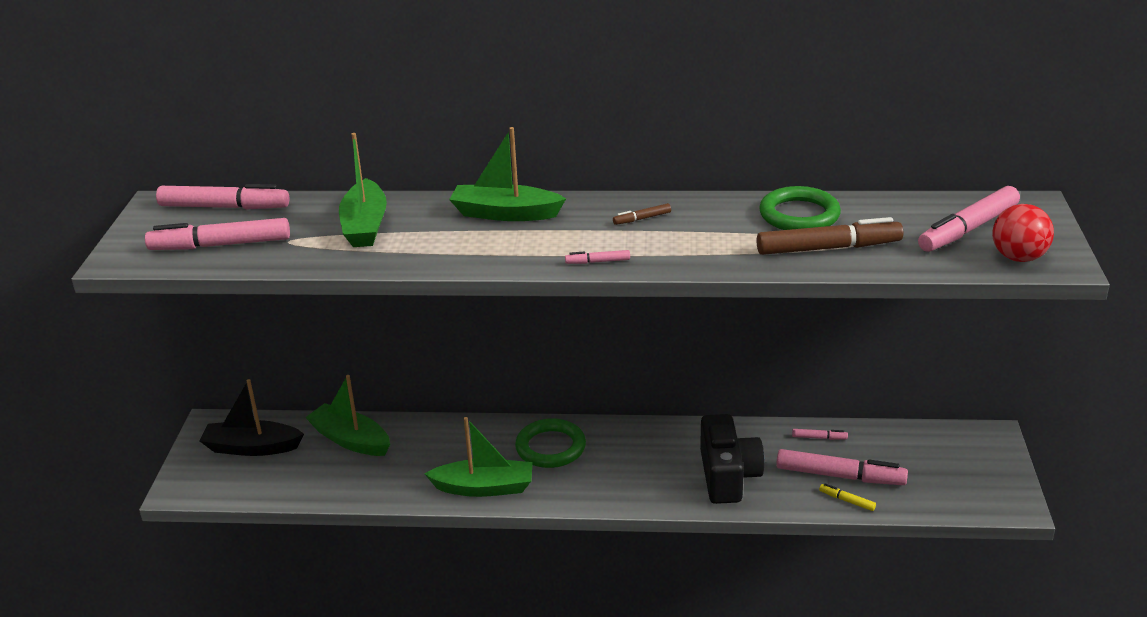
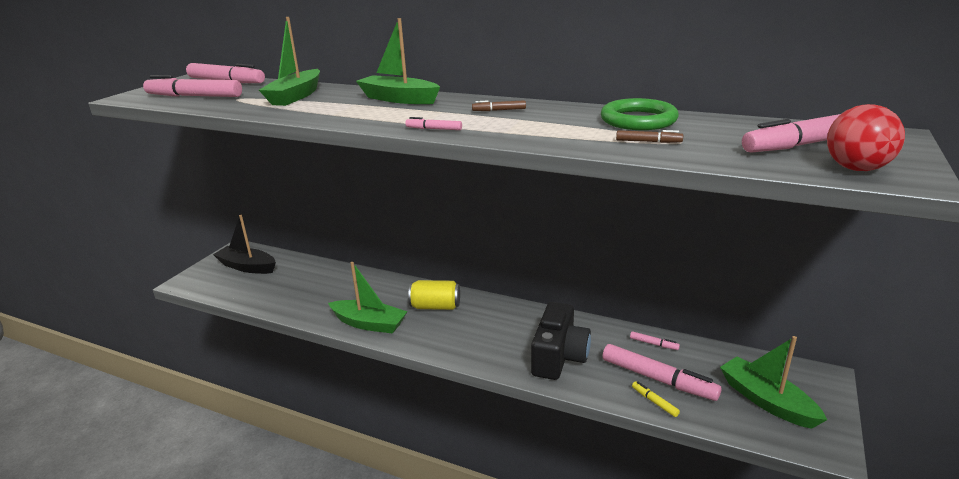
camera: 20 degrees right, 5 degrees down
(350, 440) = (308, 274): green boat -> green boat (766, 401)
(550, 447) = (435, 306): green ring -> yellow can
(828, 248) = (648, 142): brown marker -> brown marker, size x0.44

